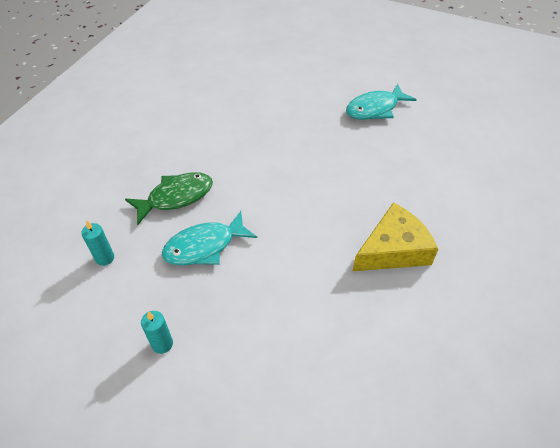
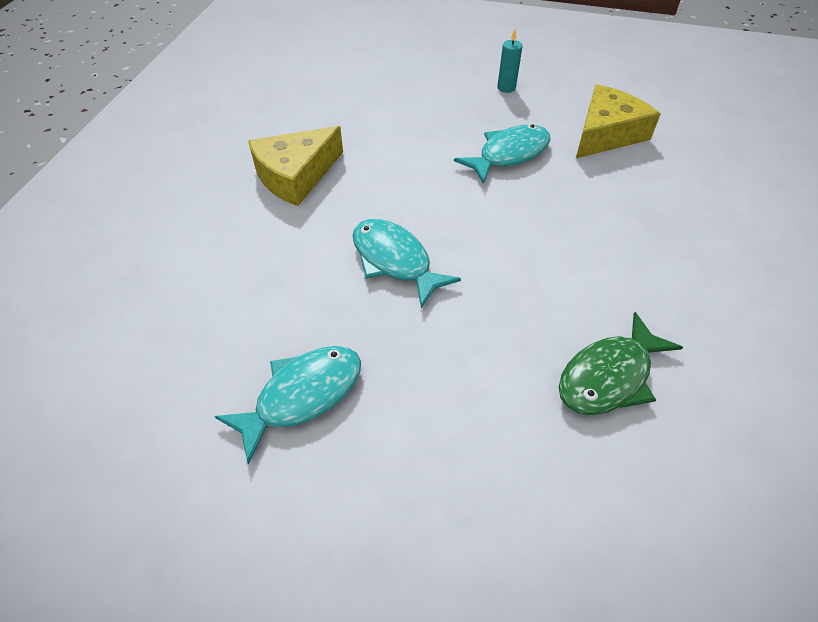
camera: 170 degrees right, 0 degrees up
(105, 258) = (606, 134): turquoise candle -> yellow cheese
(176, 197) = (574, 198): green fish -> green fish (609, 376)
(319, 167) = (395, 261): none -> turquoise fish

